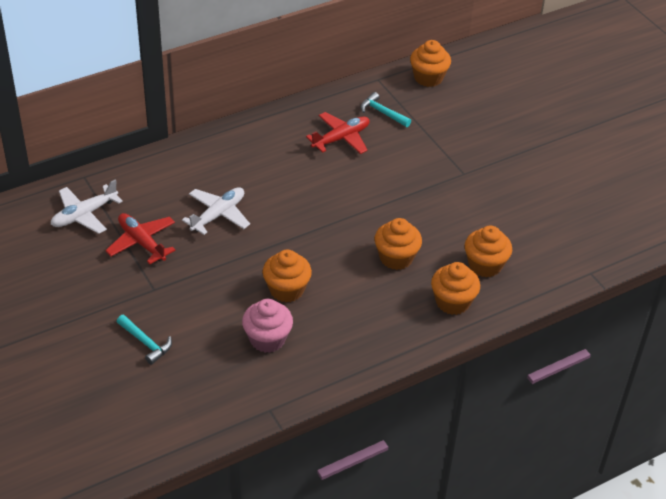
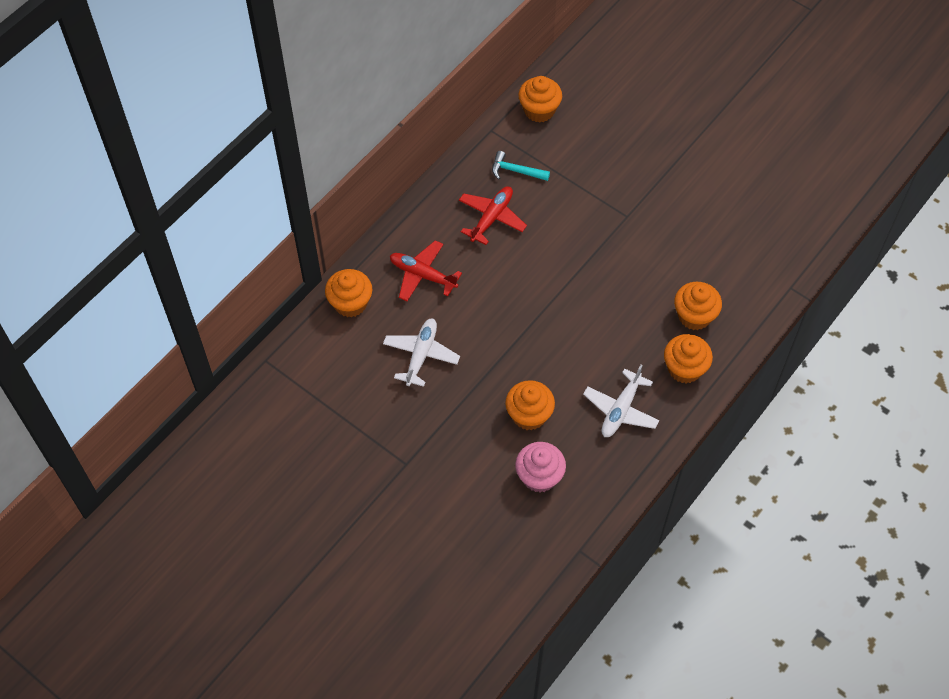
camera: 20 degrees left, 15 degrees up
(84, 215) = (291, 405): white plane -> white plane (620, 410)
(141, 242) = (365, 416): red plane -> red plane (422, 275)
(146, 343) = (431, 526): turquoise hammer -> none
(396, 258) = (611, 339): orange cupcake -> orange cupcake (350, 303)

